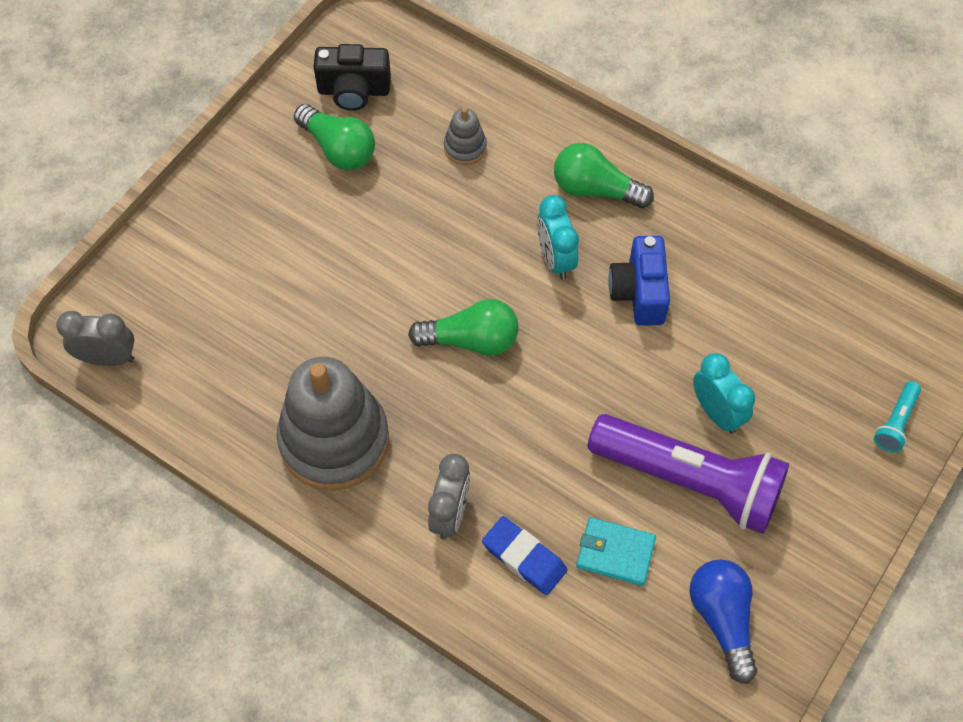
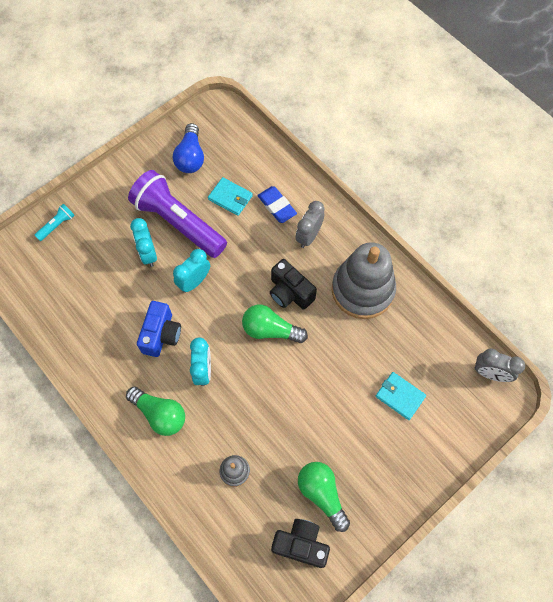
camera: 165 degrees left, 5 degrees up
(247, 293) = (400, 396): none -> turquoise wallet
(456, 406) = (290, 293): none -> black camera
(620, 385) = (194, 281): none -> turquoise clock

